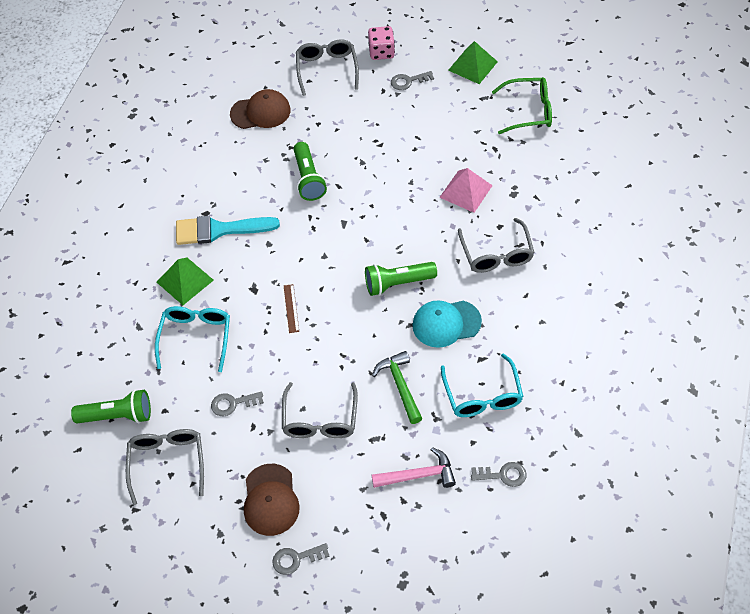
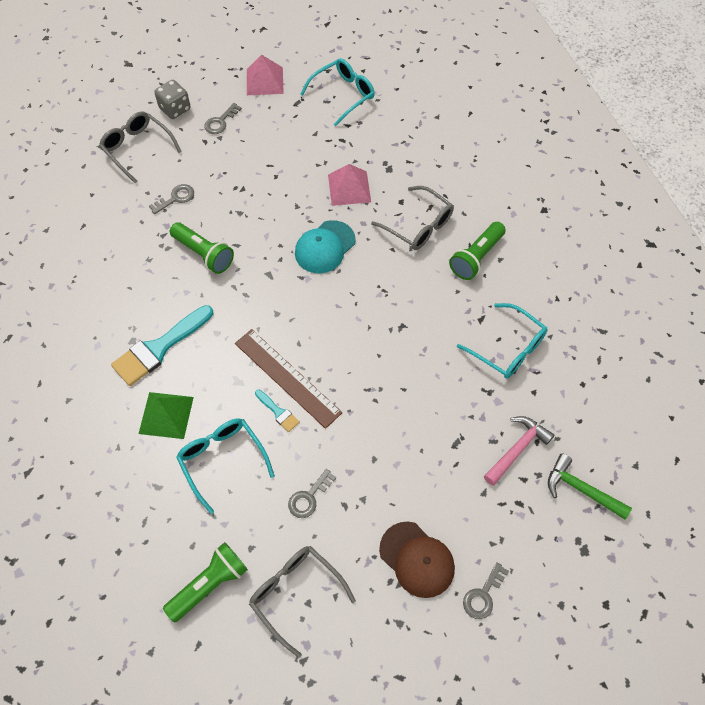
camera: 40 degrees left, 5 degrees up
(260, 112) = (107, 219): brown cap -> none
(263, 329) = (278, 412): none -> turquoise brush
(291, 308) = (287, 377): brown ruler -> brown ruler, size x2.18
(320, 420) = (397, 458): grey glasses -> none
(381, 52) = (175, 109): pink dice -> grey dice
(398, 283) = (360, 298): green flashlight -> green flashlight (476, 257)
(400, 386) = (438, 384): green hammer -> green hammer (581, 489)
(446, 323) = (428, 307): turquoise cap -> turquoise cap (325, 247)
(472, 65) = (264, 81): green pyramid -> pink pyramid
(503, 475) = (579, 402): grey key -> grey key (176, 198)
(529, 111) = (343, 95): green glasses -> turquoise glasses

